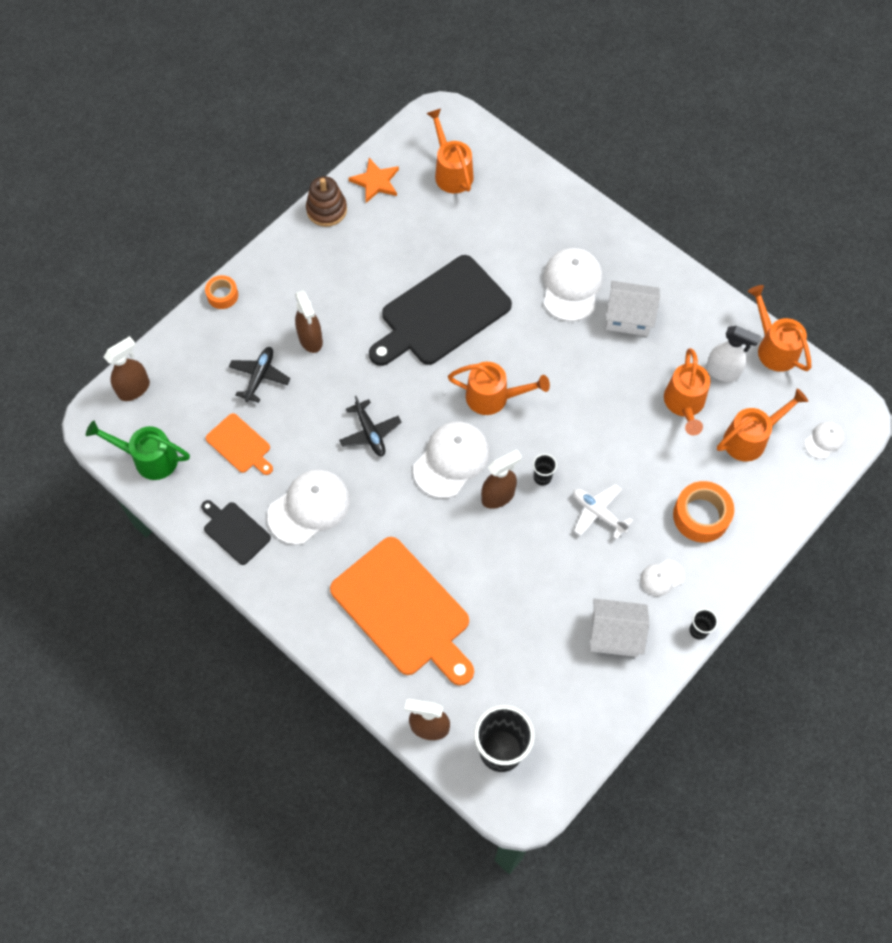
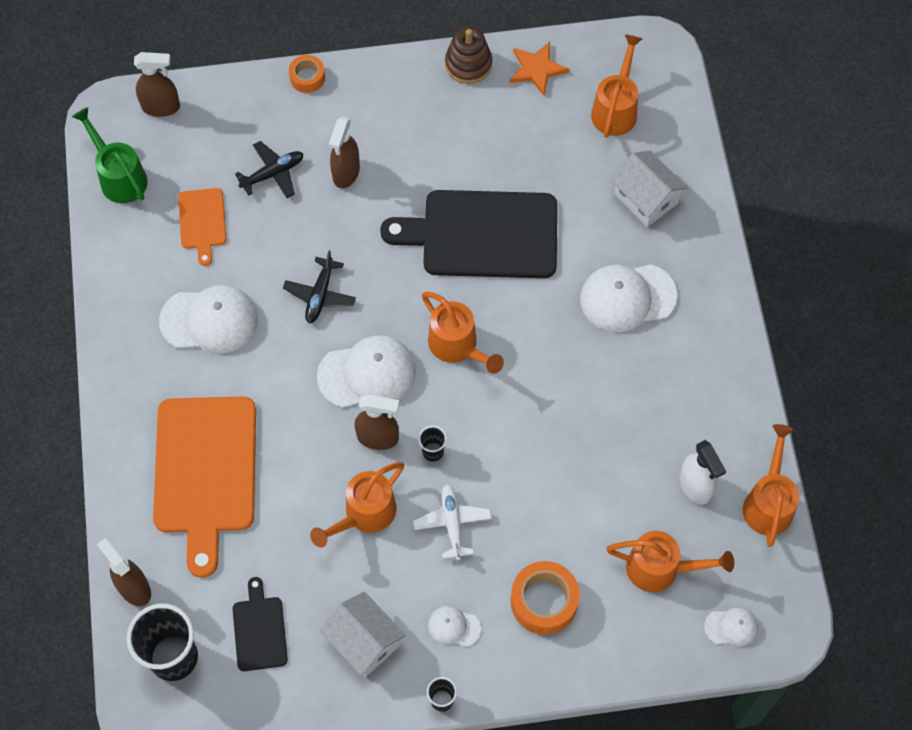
camera: 40 degrees right, 0 degrees up
(235, 531) = (131, 293): black cutting board -> black cutting board (259, 630)
(571, 286) = (627, 297): white cap -> white cap turned 150 degrees counterclockwise
(629, 317) = (654, 367): white house -> white house (646, 198)
(684, 404) = (628, 488): orange watering can -> orange watering can (364, 514)

